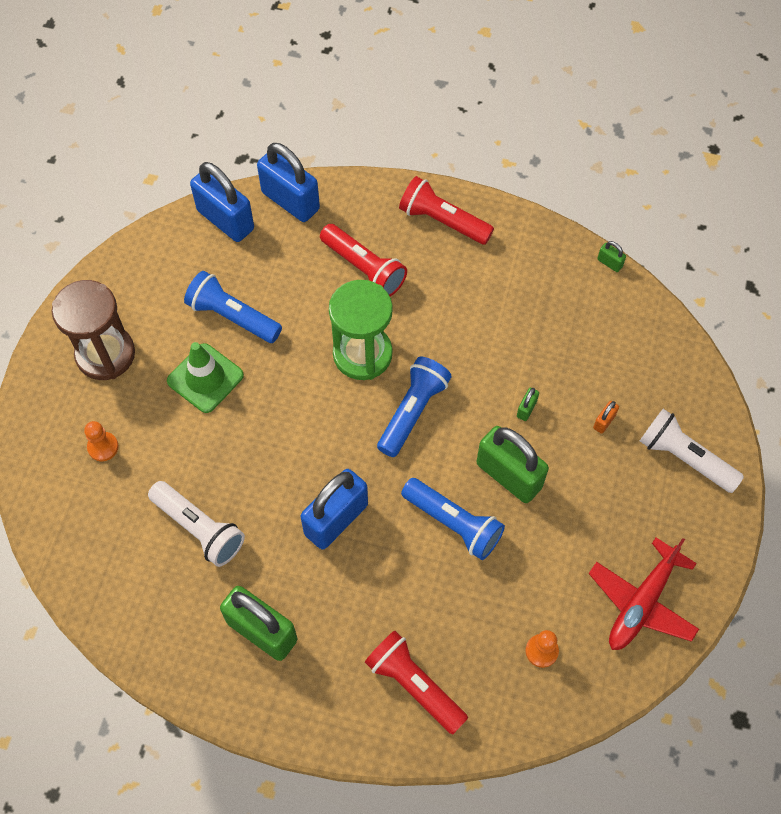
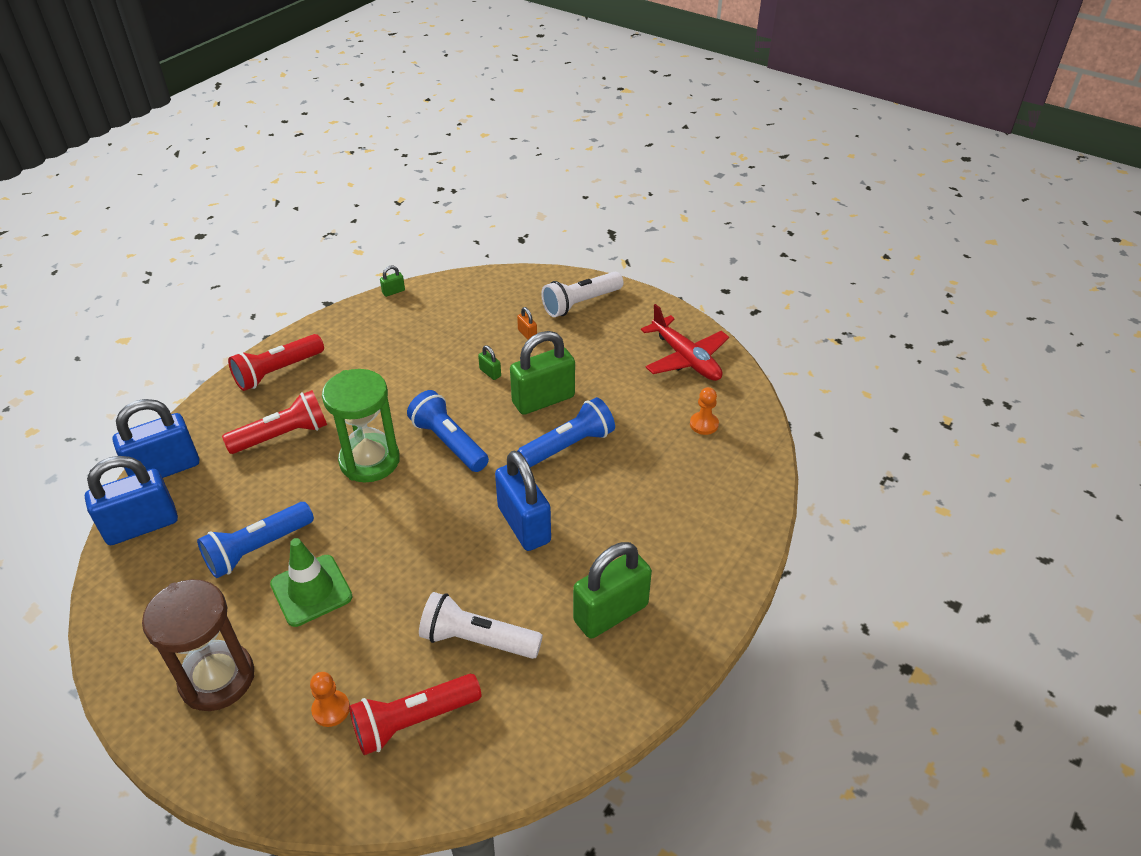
camera: 70 degrees left, 20 degrees down
(199, 529) = (477, 639): white flashlight -> white flashlight turned 135 degrees counterclockwise
(414, 685) = (705, 512): red flashlight -> red flashlight (413, 721)

